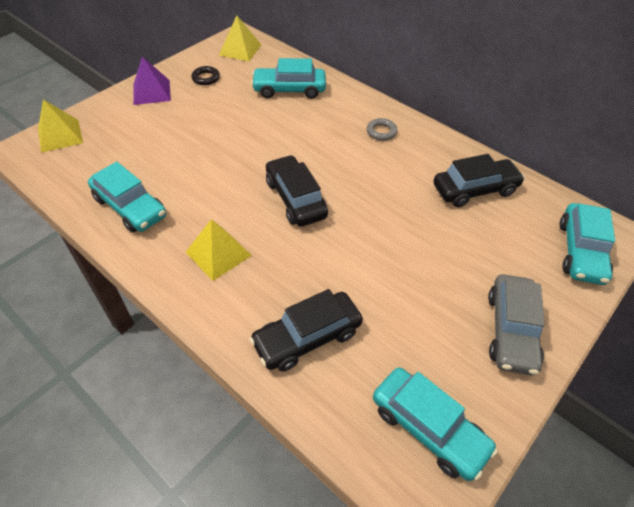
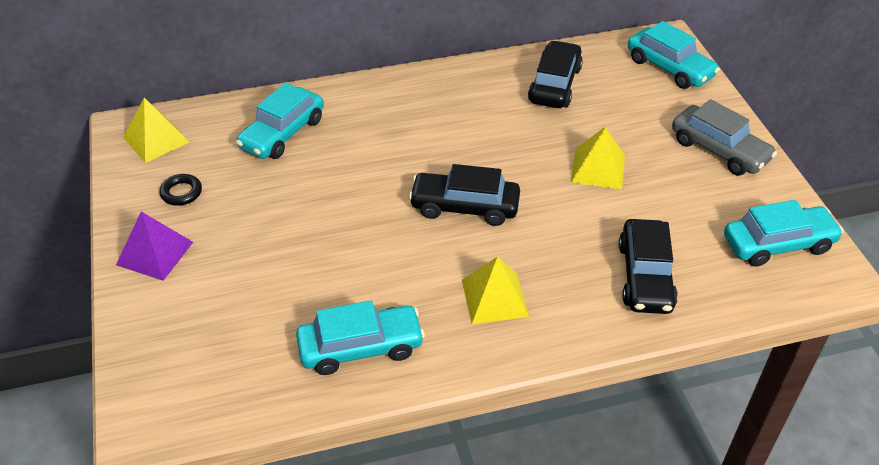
camera: 55 degrees left, 5 degrees down
(60, 135) = (153, 376): yellow pyramid -> yellow pyramid (598, 168)
(381, 132) = (422, 101): grey ring -> none

